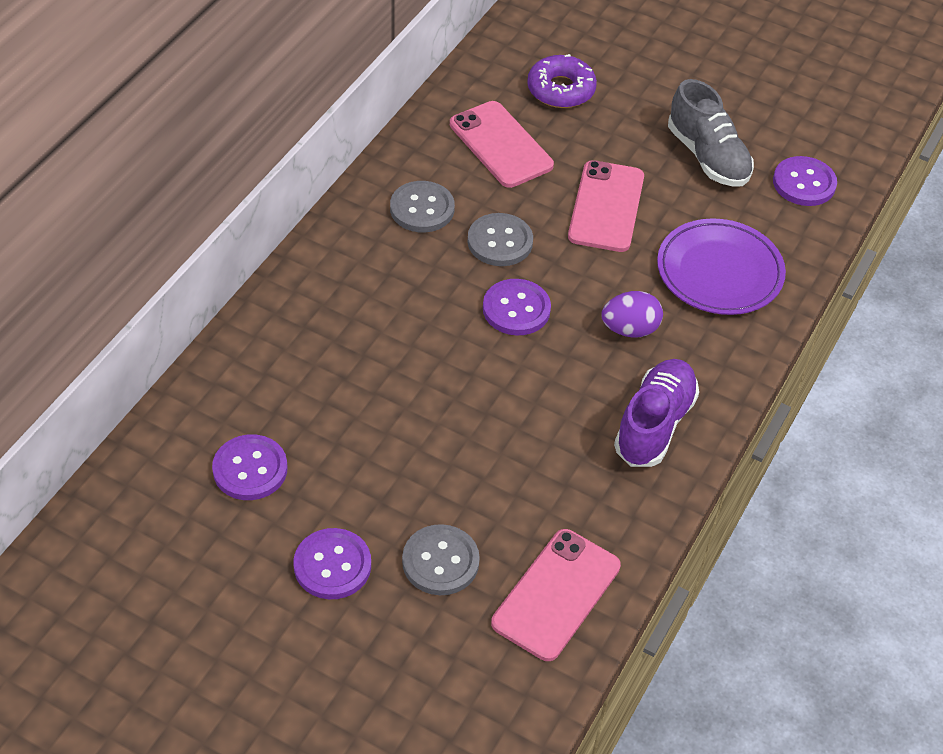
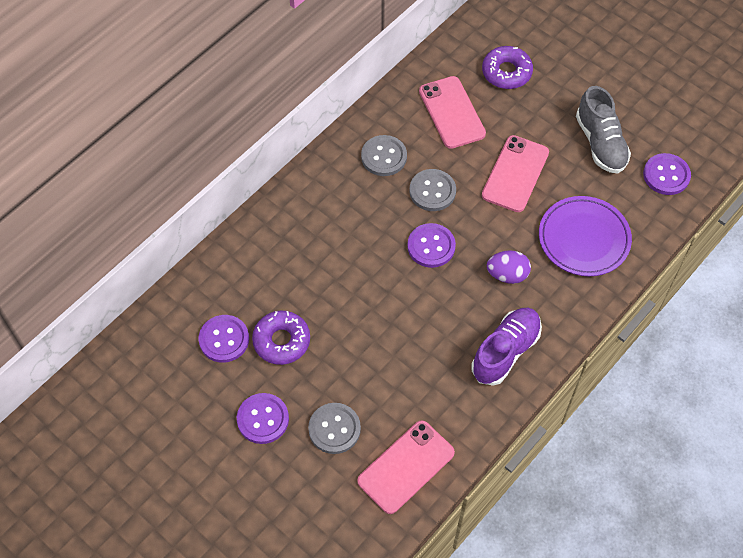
camera: 15 degrees right, 10 degrees up
(335, 458) = (281, 341): none -> purple donut

